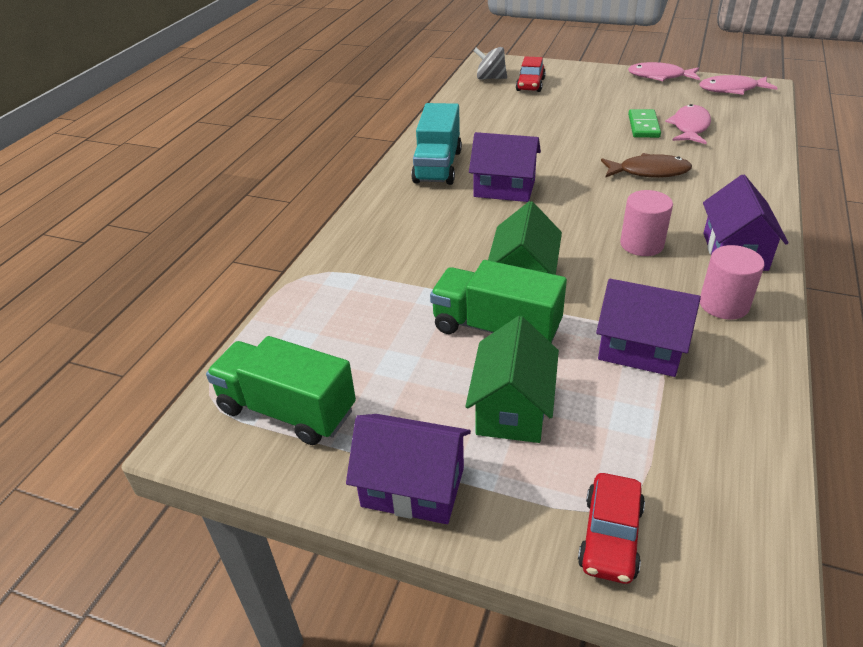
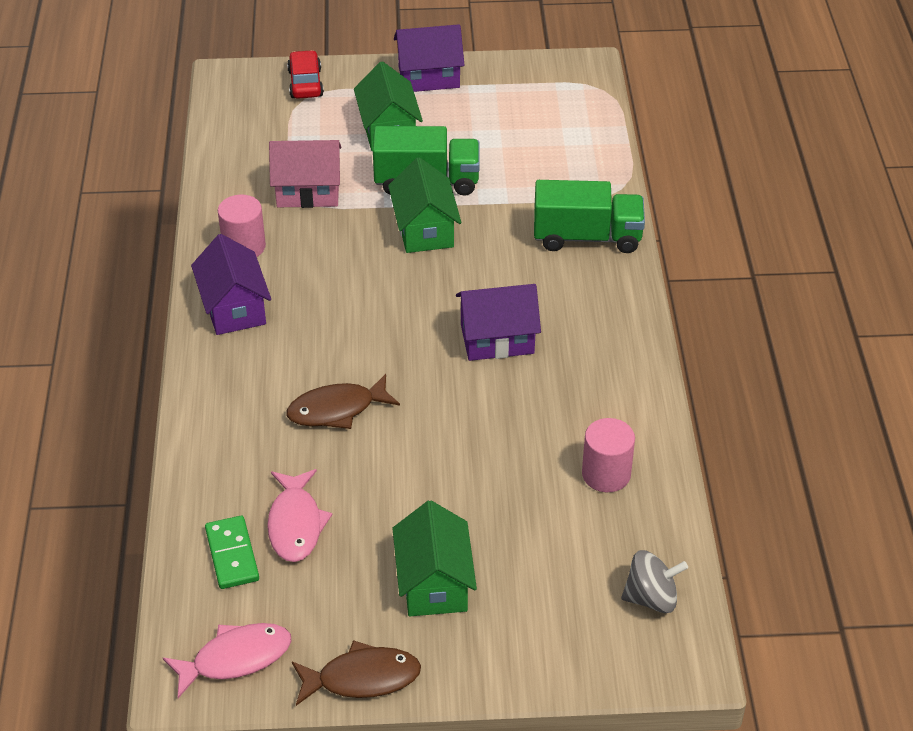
camera: 155 degrees right, 5 degrees up
(287, 410) = (540, 94): green truck -> green truck (587, 237)
(437, 166) = (597, 357): turquoise truck -> none
(530, 85) = (573, 592): red car -> none
(607, 97) = (434, 583): none -> green house
(640, 349) = (308, 192): purple house -> pink house
(641, 244) = (325, 295): pink cylinder -> pink cylinder (606, 474)
(643, 126) = (361, 511): green domino -> green domino (232, 555)
(659, 76) = (362, 678): pink fish -> brown fish

